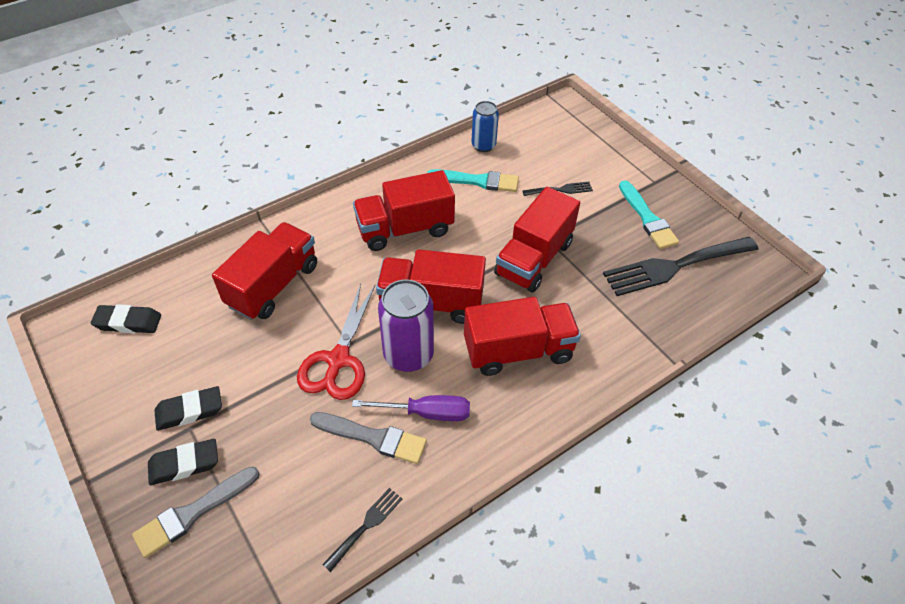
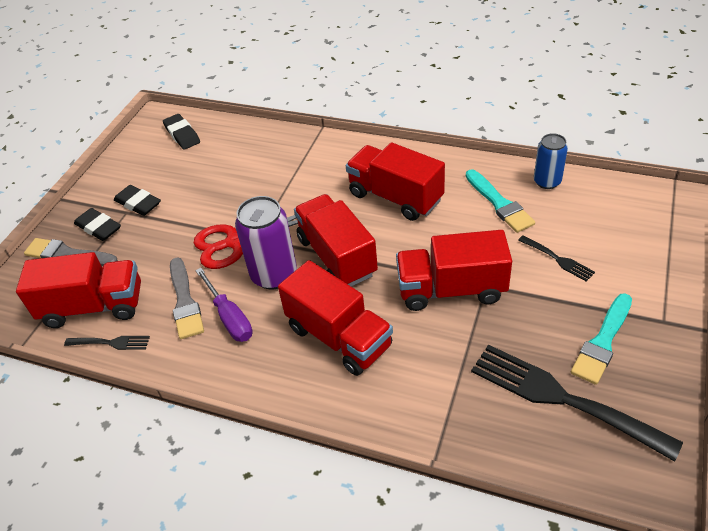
camera: 60 degrees right, 5 degrees down
(273, 285) = (271, 171): red truck -> red truck (94, 306)

